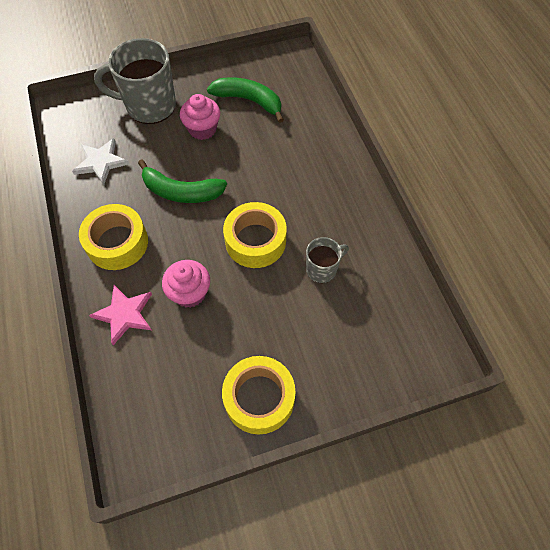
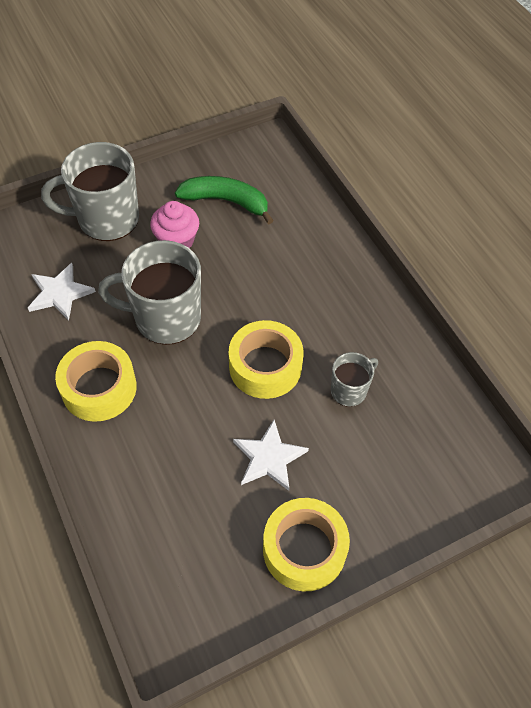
camera: 10 degrees left, 5 degrees down
(124, 314) = (124, 472): pink star -> none
(181, 192) = (165, 318): green banana -> grey mug
(189, 293) = (198, 437): pink cupcake -> none
(244, 317) = (269, 457): none -> white star

